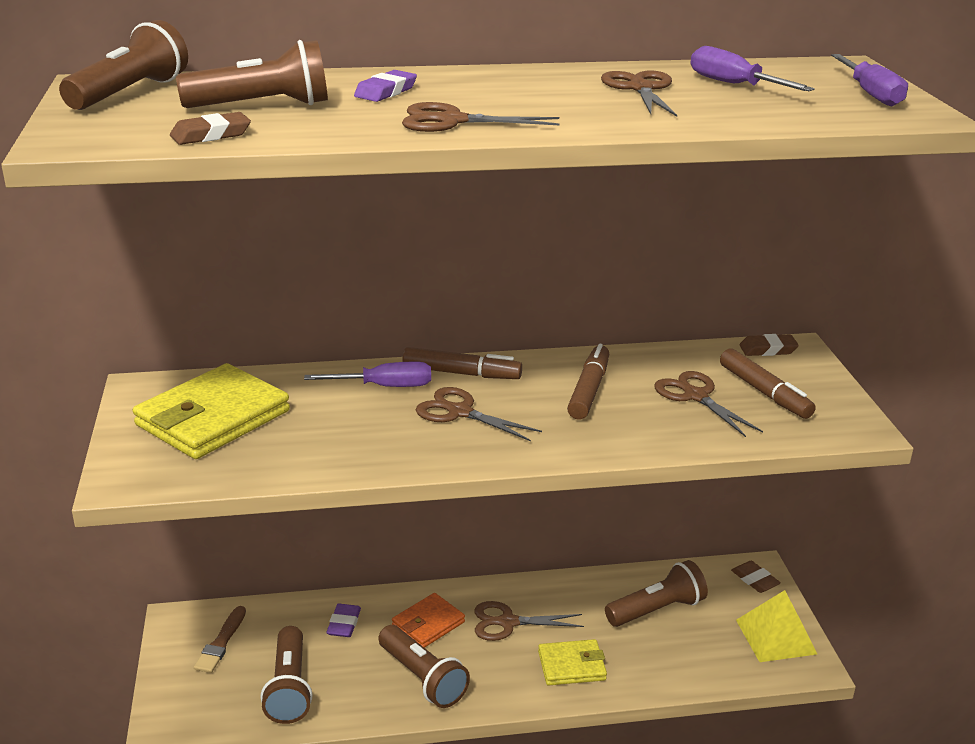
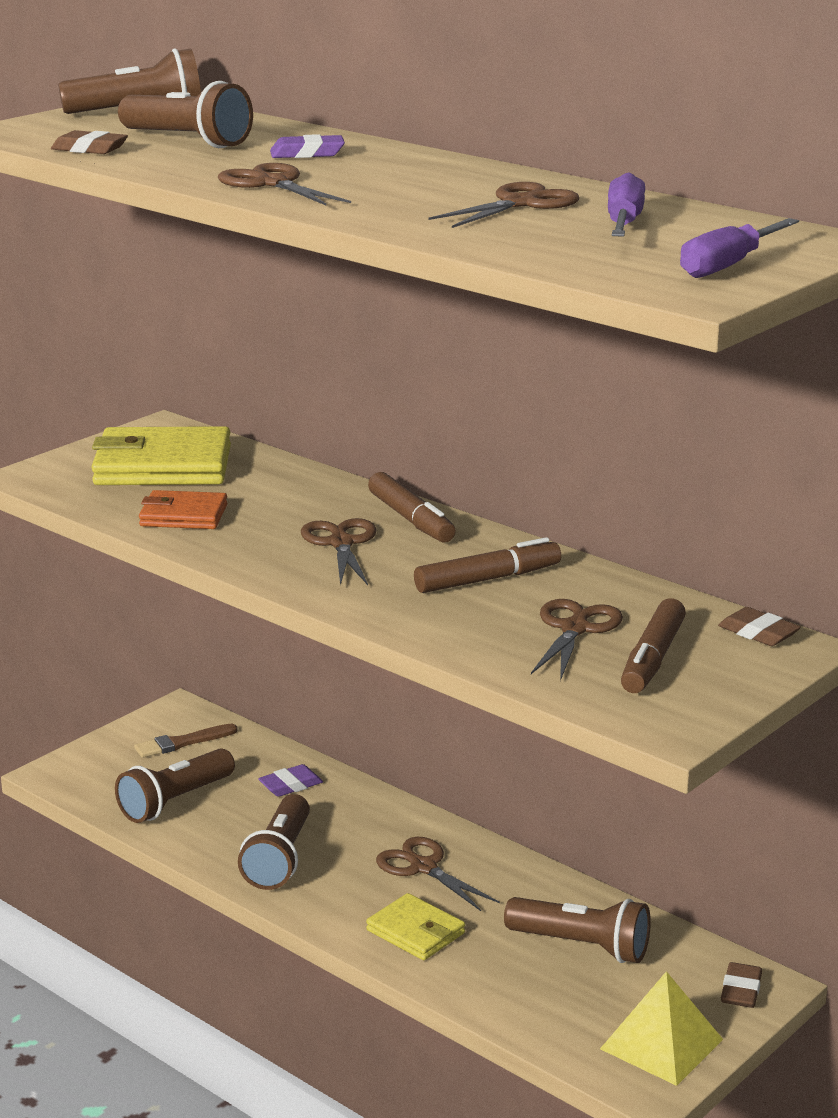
camera: 50 degrees right, 5 degrees down
(386, 386) = (329, 501): purple screwdriver -> none
(428, 624) = (355, 826): orange wallet -> orange wallet (183, 516)

